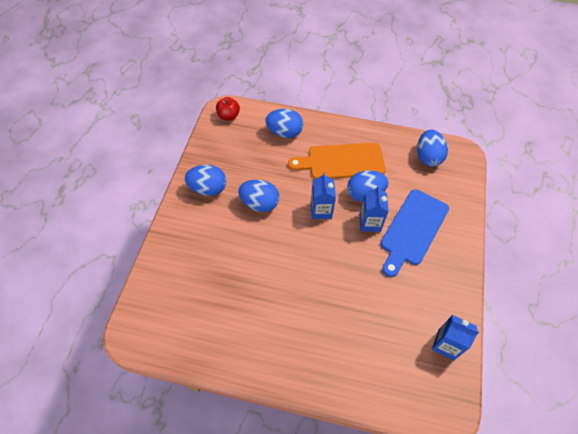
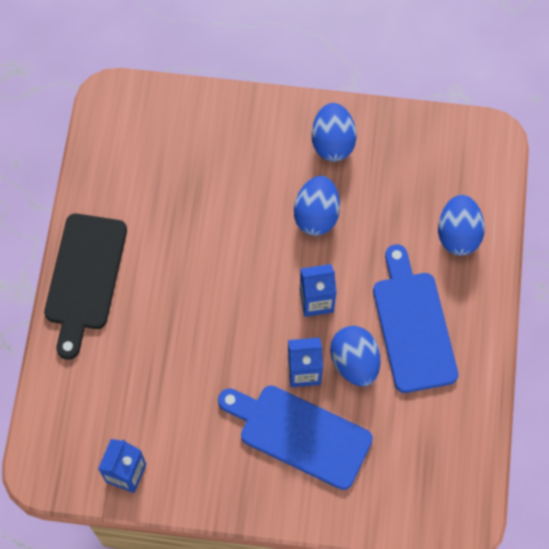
camera: 85 degrees right, 10 degrees up
(228, 116) = (477, 147): red apple -> none
(288, 366) = (85, 277): none -> black cutting board
(342, 161) = (413, 326): orange cutting board -> blue cutting board
(428, 157) = (445, 463): blue egg -> none

